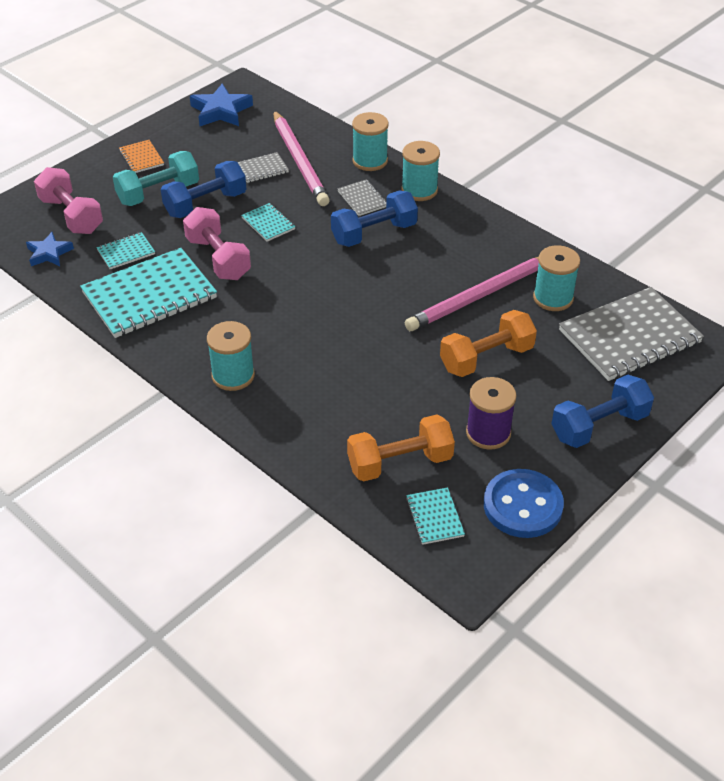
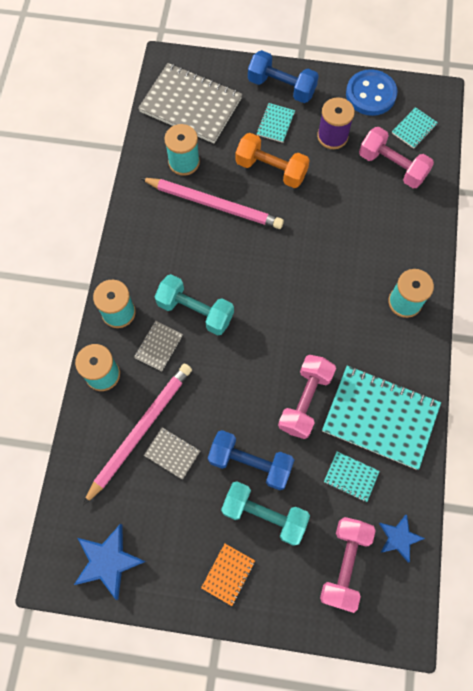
camera: 125 degrees left, 25 degrees up
(268, 224) = (239, 395): turquoise notebook -> turquoise notebook (275, 124)
(374, 233) = (195, 311): blue dumbbell -> turquoise dumbbell
(400, 463) = (392, 166): orange dumbbell -> pink dumbbell

